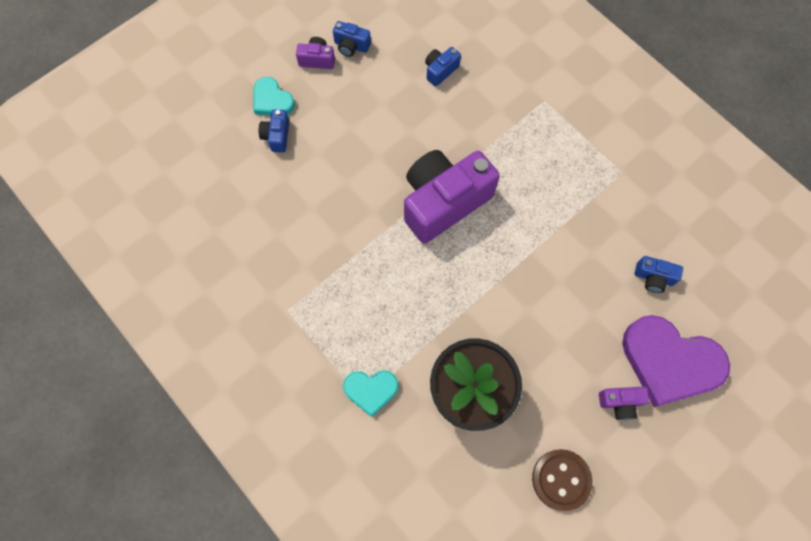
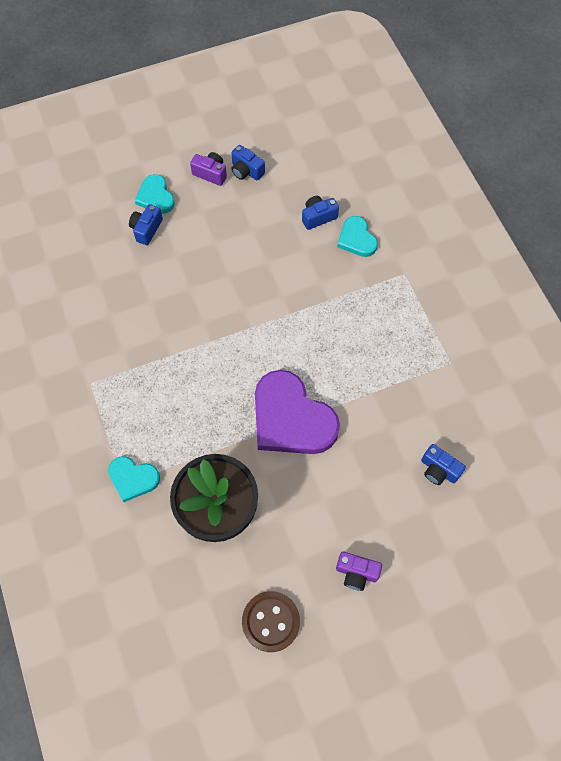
camera: 20 degrees right, 5 degrees down
(443, 202) = (270, 335): purple camera -> none
(486, 81) = (356, 239): none -> turquoise heart
(670, 362) = (421, 552): purple heart -> purple heart (291, 418)

